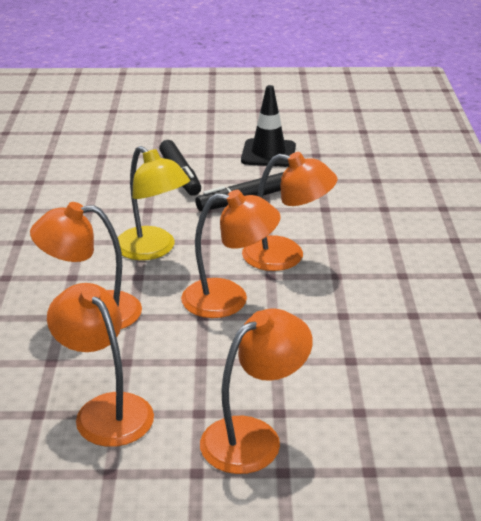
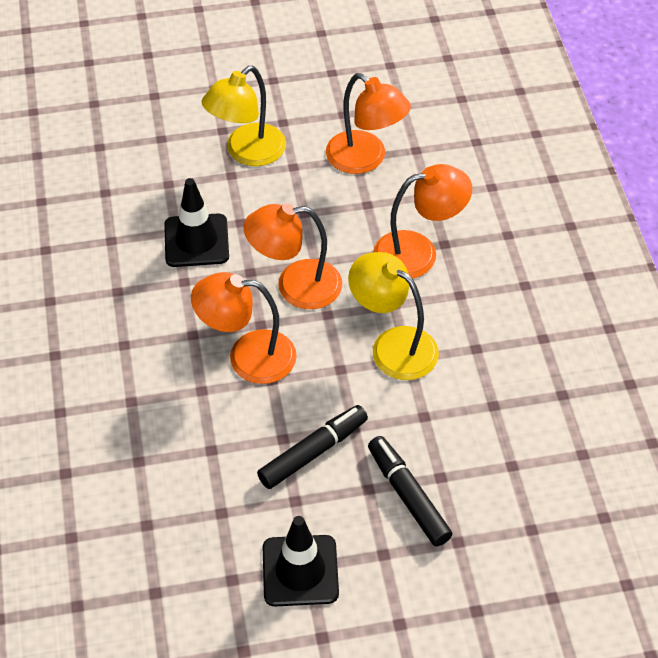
camera: 170 degrees right, 20 degrees up
(254, 437) = (247, 153): orange lamp -> yellow lamp
(327, 348) = (196, 241): none -> black traffic cone

